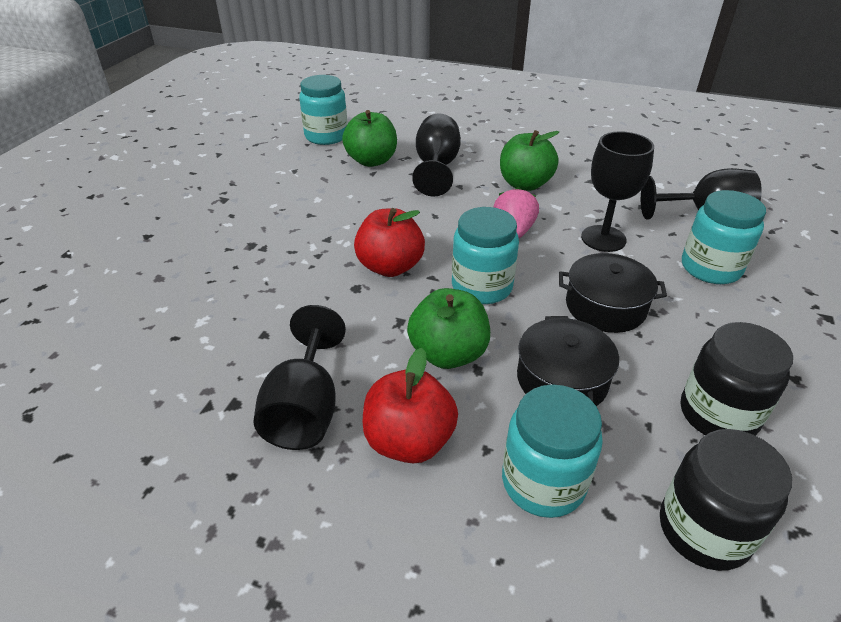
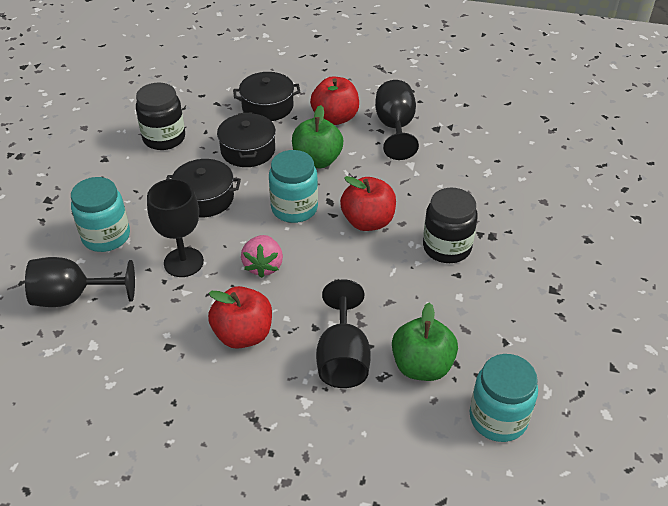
camera: 175 degrees right, 5 degrees up
(525, 184) = (243, 334): green apple -> red apple
(543, 482) = (267, 106): turquoise jar -> black pot
(703, 530) = (198, 95): black jar -> black jar (447, 247)

